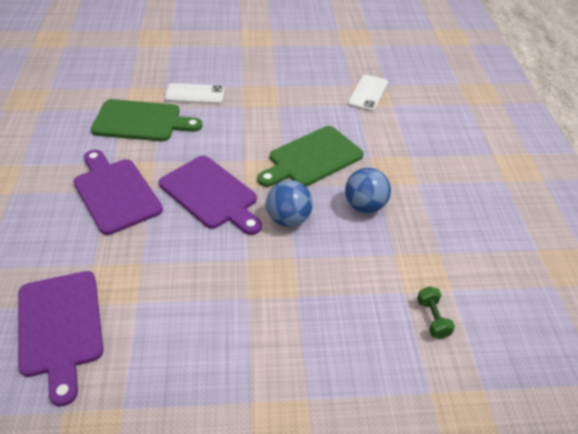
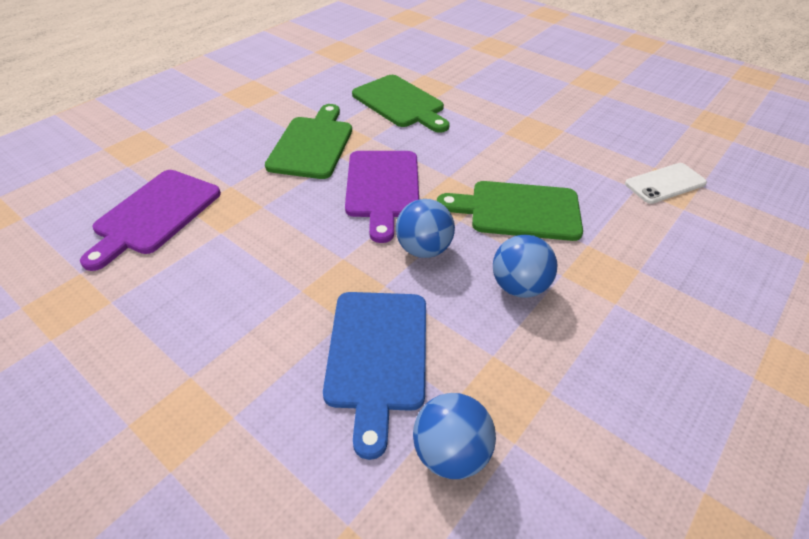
camera: 45 degrees right, 0 degrees up
(115, 193) = (312, 144): purple cutting board -> green cutting board
(195, 94) = (472, 103): white phone -> none
(340, 300) = (377, 355): none -> blue cutting board
(432, 319) = (450, 452): green dumbbell -> blue ball

